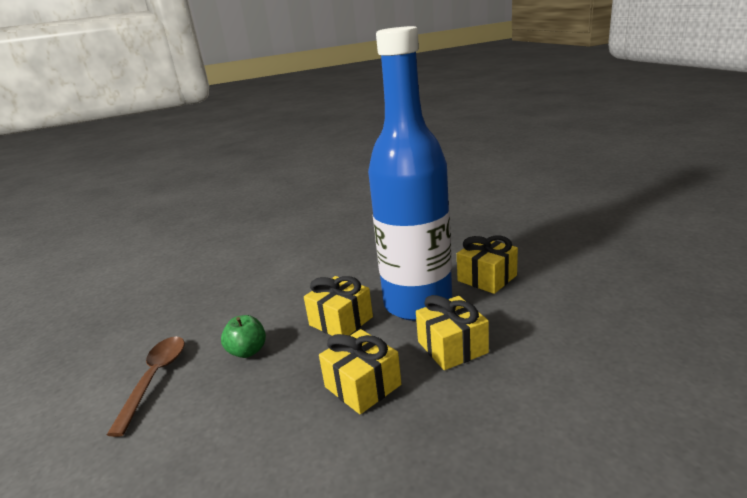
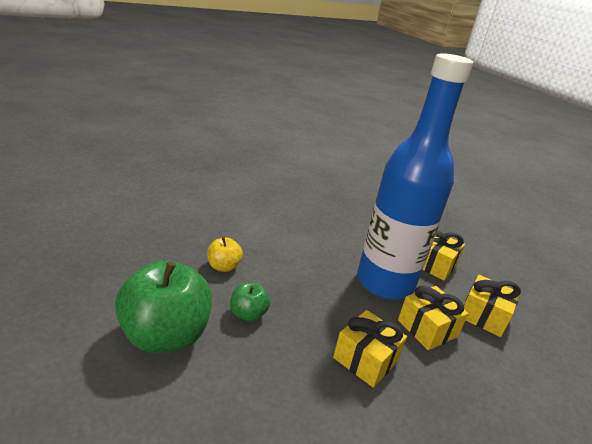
camera: 15 degrees left, 5 degrees up
(155, 379) = (166, 335): brown spoon -> green apple
(240, 308) = (223, 266): none -> yellow apple
(341, 321) = (324, 292): yellow gift -> yellow gift (483, 316)

